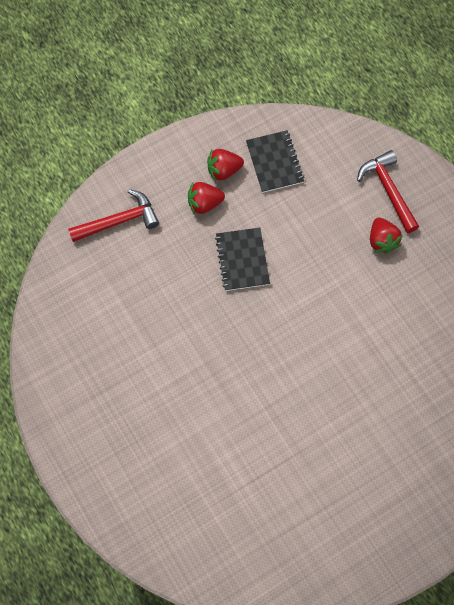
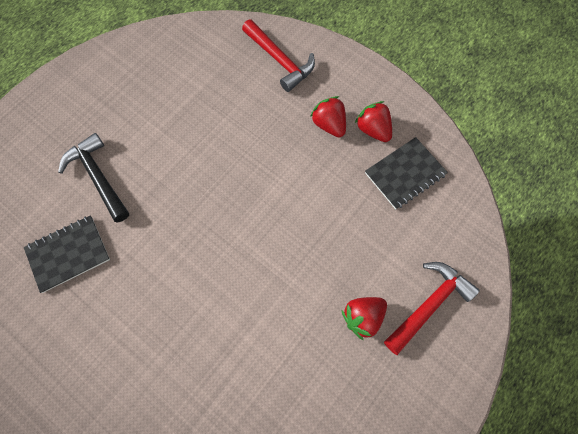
camera: 70 degrees right, 0 degrees up
(179, 416) = (98, 177): none -> black hammer
(242, 260) = (282, 179): black notebook -> black notebook (68, 254)

